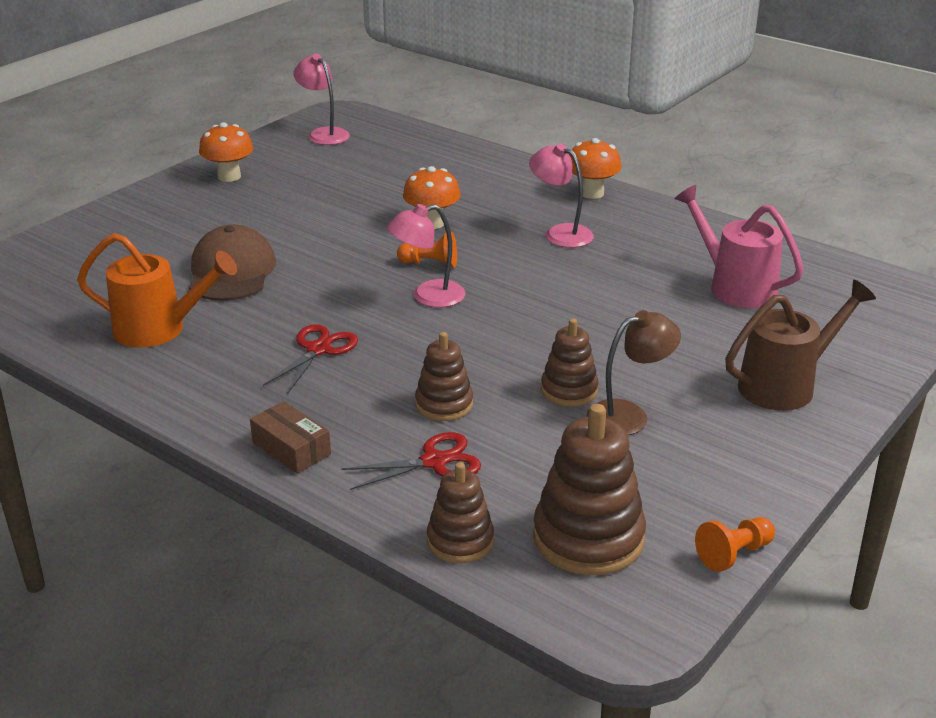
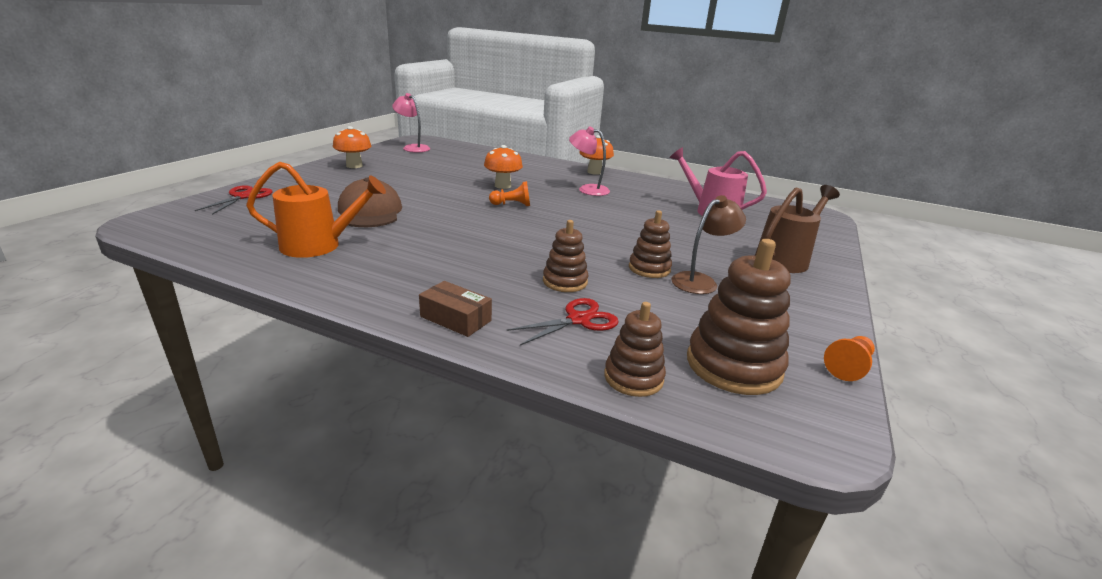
camera: 15 degrees left, 5 degrees down
(318, 350) = (452, 253): red scissors -> red scissors (243, 197)
(428, 296) = (519, 221): pink lamp -> none

